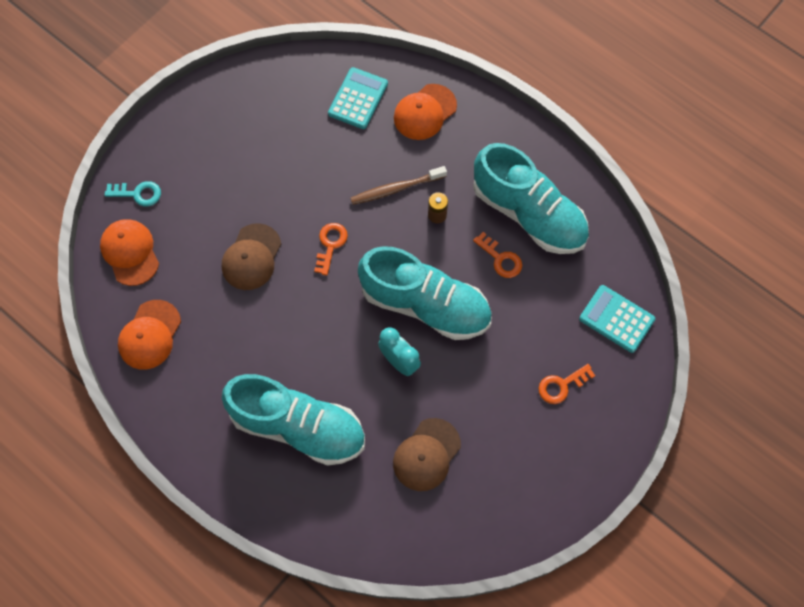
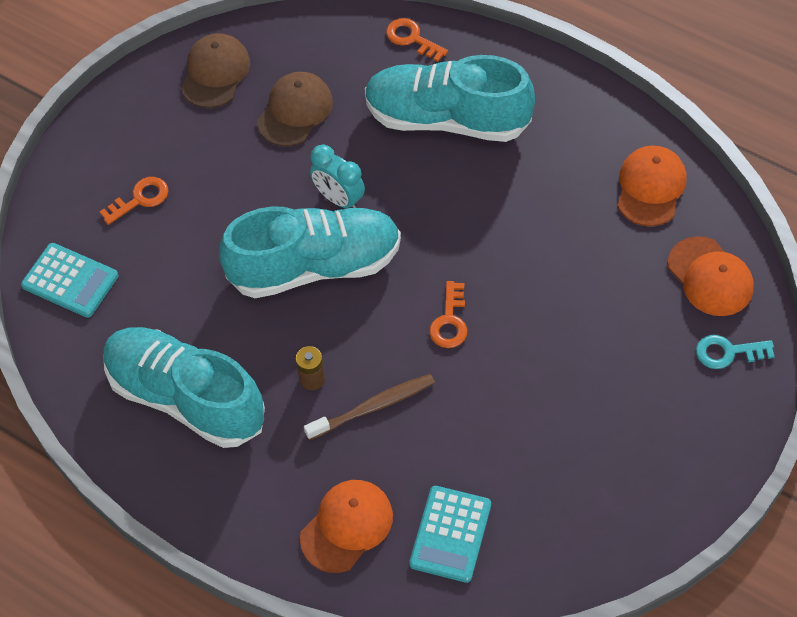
camera: 175 degrees right, 10 degrees down
(251, 257) = (550, 292): brown cap -> brown cap (215, 73)
(425, 304) = (315, 266): turquoise shoe -> turquoise shoe turned 150 degrees clockwise
(500, 259) = (221, 333): orange key -> orange key (412, 38)

